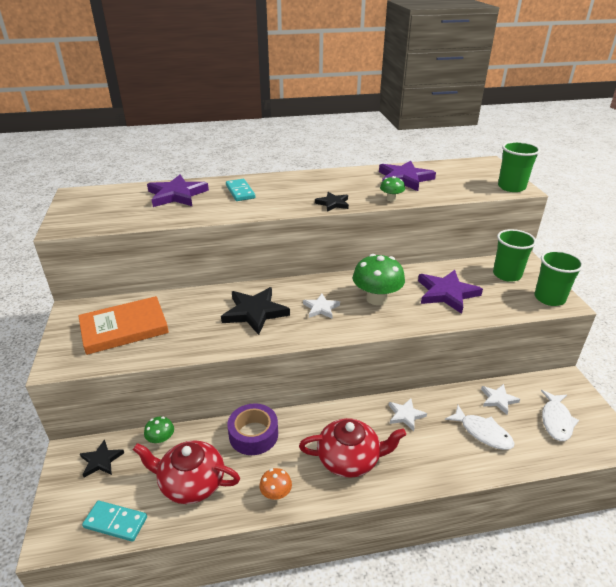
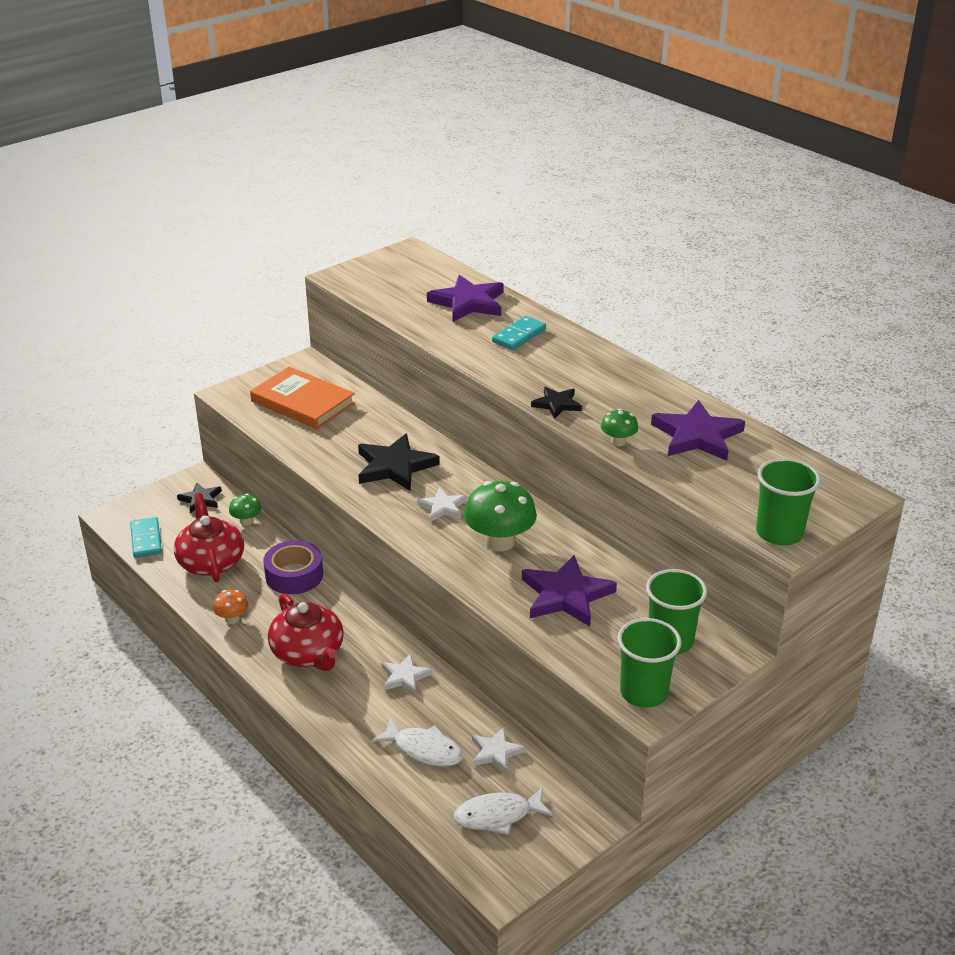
camera: 60 degrees right, 0 degrees up
(482, 432) = (424, 749): white fish -> white fish turned 75 degrees counterclockwise

